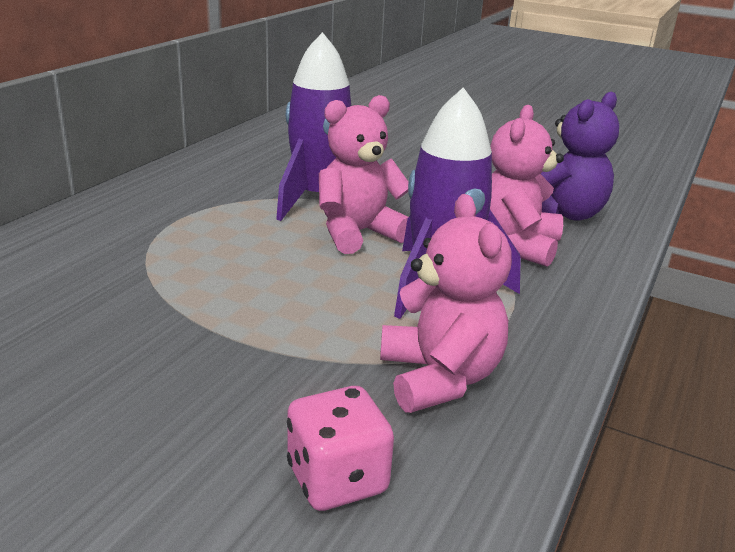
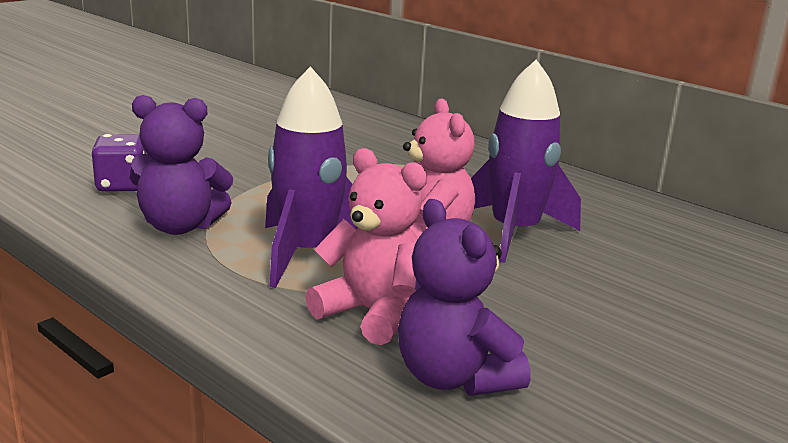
camera: 105 degrees right, 5 degrees down
(337, 479) = (122, 185): pink dice -> purple dice
(439, 378) = (180, 226): pink teddy bear -> purple teddy bear

